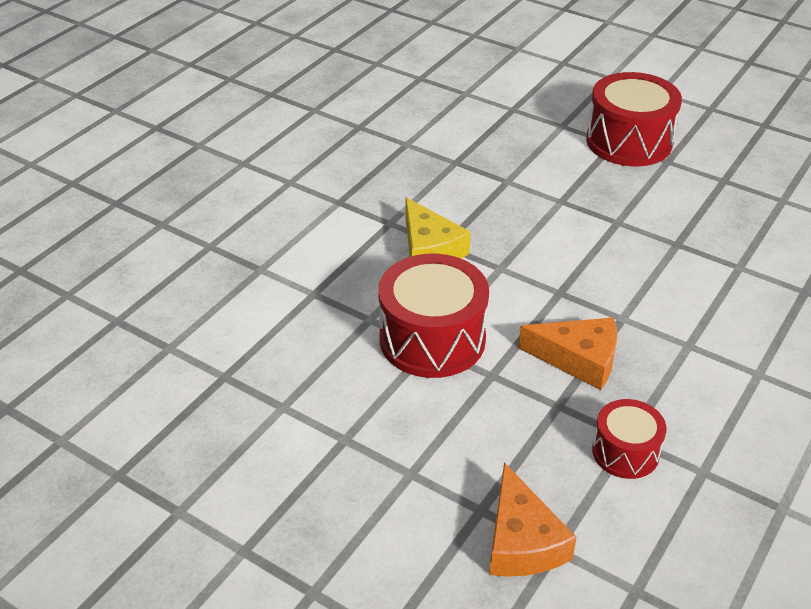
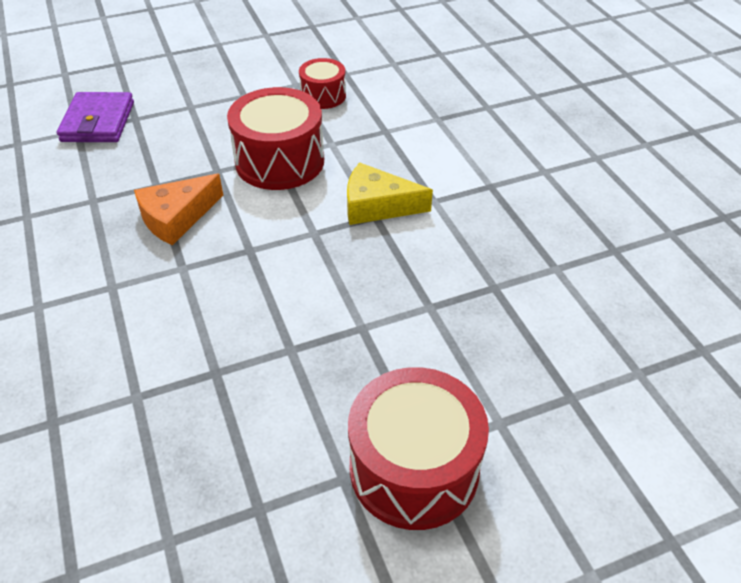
camera: 125 degrees right, 5 degrees up
(522, 541) = (98, 122): orange cheese -> purple wallet
(625, 452) = (86, 192): red drum -> red drum (323, 96)

